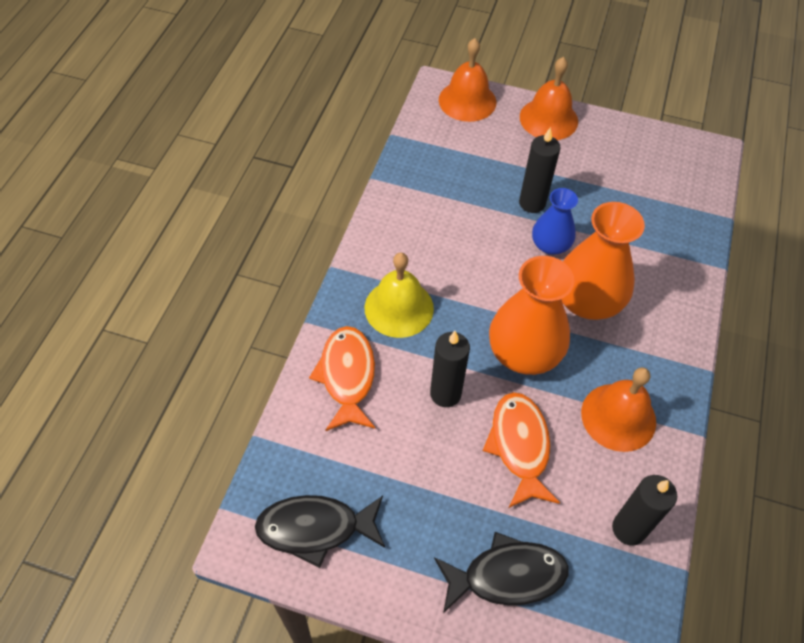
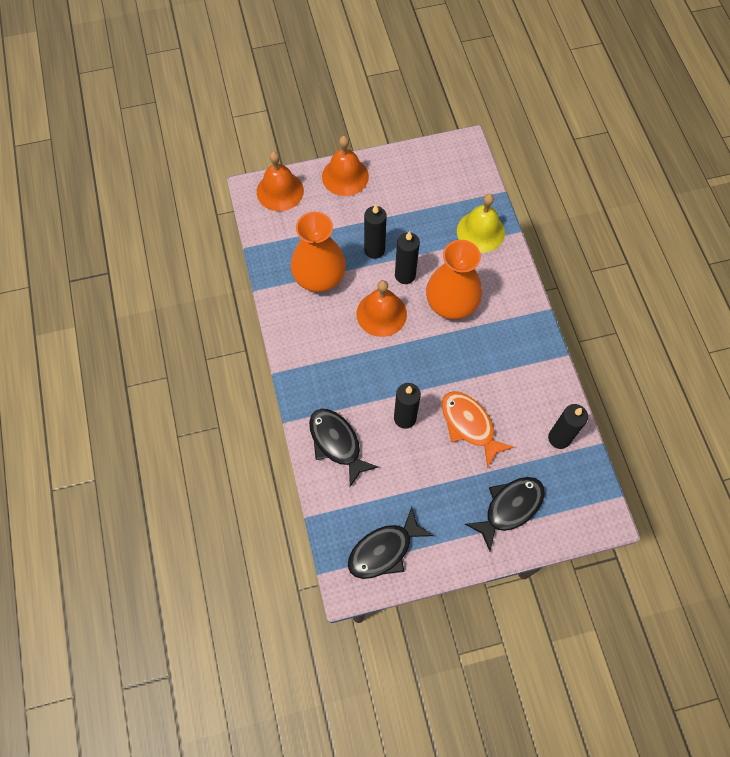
camera: 30 degrees left, 10 degrees up
(347, 376) = (337, 443): orange fish -> black fish
(399, 308) = (338, 377): yellow bell -> yellow bell (480, 231)
(524, 352) = (435, 362): orange vase -> orange vase (319, 276)
(550, 245) = (405, 275): blue vase -> black candle
(618, 417) = (514, 371): orange bell -> orange bell (381, 314)

